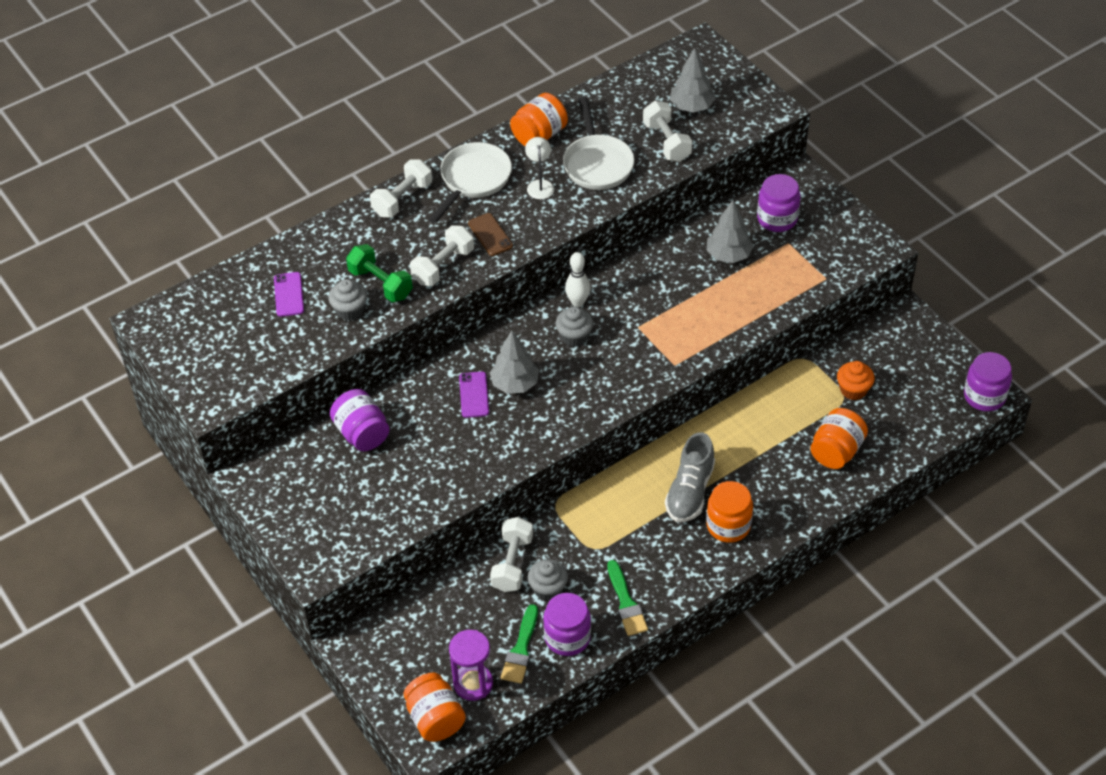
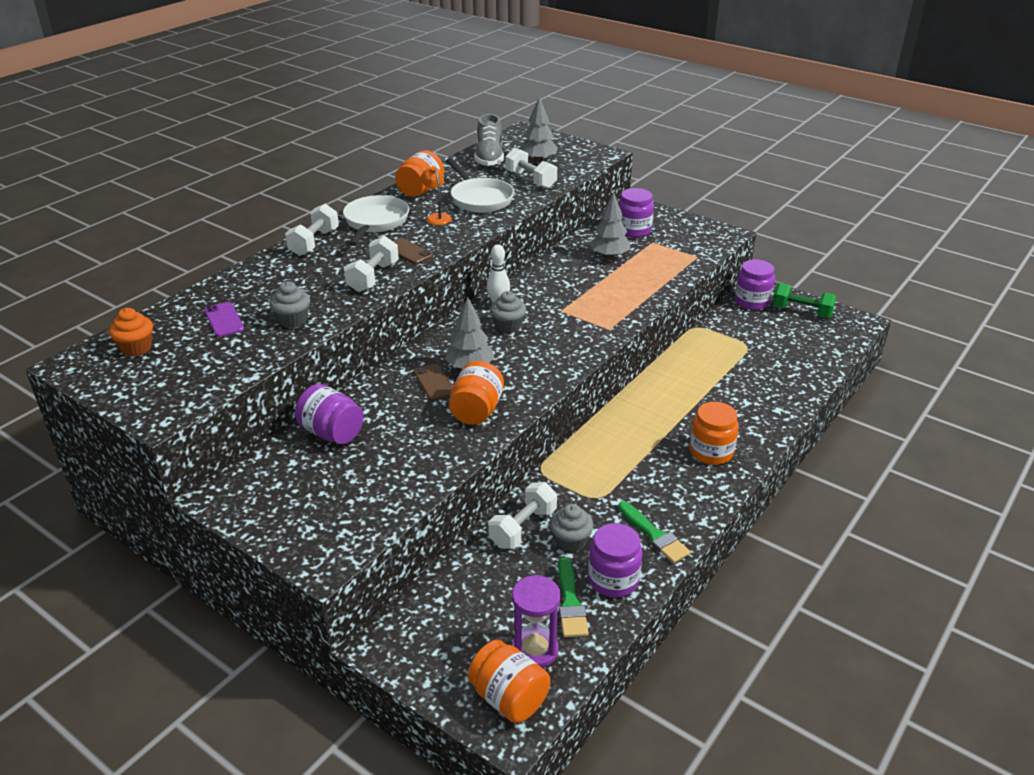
camera: 20 degrees left, 15 degrees down
(380, 283) = (316, 298): green dumbbell -> green dumbbell (801, 312)
(474, 395) = (434, 382): purple phone -> brown phone
(512, 563) = (523, 528): white dumbbell -> white dumbbell turned 45 degrees clockwise
(540, 185) = (437, 217): white lamp -> orange lamp
(690, 491) = (660, 434): grey shoe -> grey shoe (489, 158)
(836, 451) = (766, 380): orange jar -> orange jar (476, 411)
(853, 390) = (751, 339): orange cupcake -> orange cupcake (136, 348)
(984, 396) = (855, 324): purple jar -> purple jar (752, 302)

